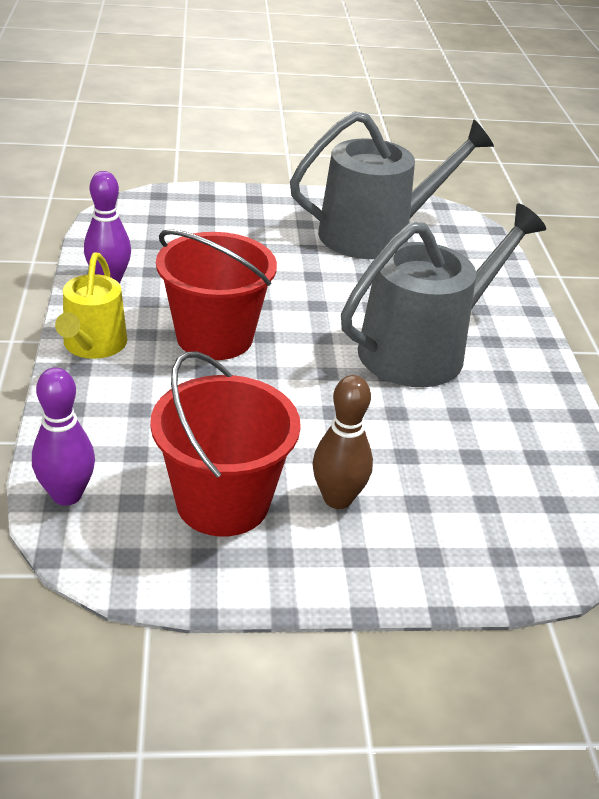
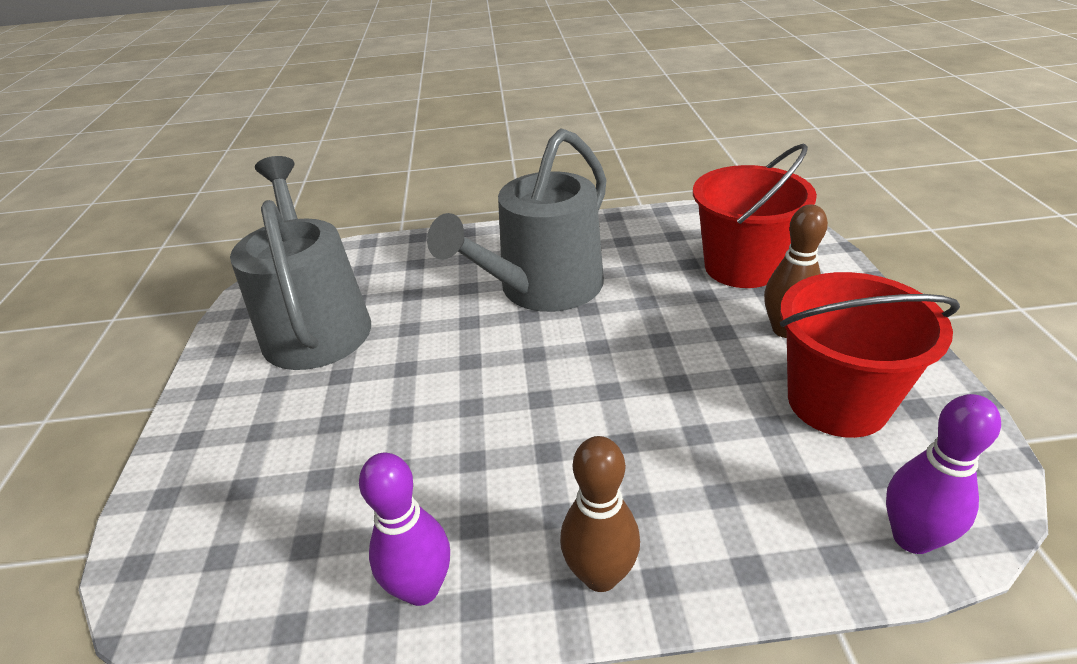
camera: 85 degrees left, 0 degrees up
(93, 345) = (600, 575): yellow watering can -> brown bowling pin
(214, 337) = (552, 441): red bucket -> red bucket (742, 267)
(422, 349) = (543, 288): grey watering can -> grey watering can turned 105 degrees counterclockwise

